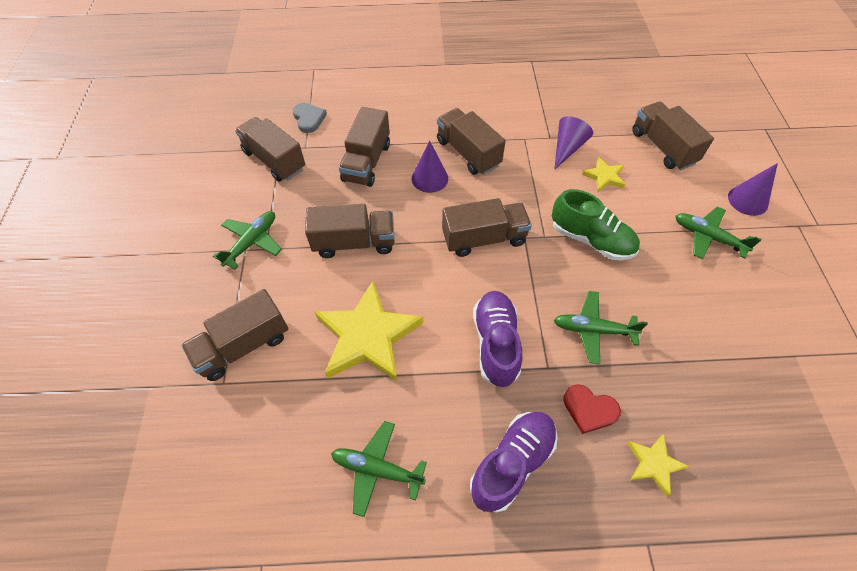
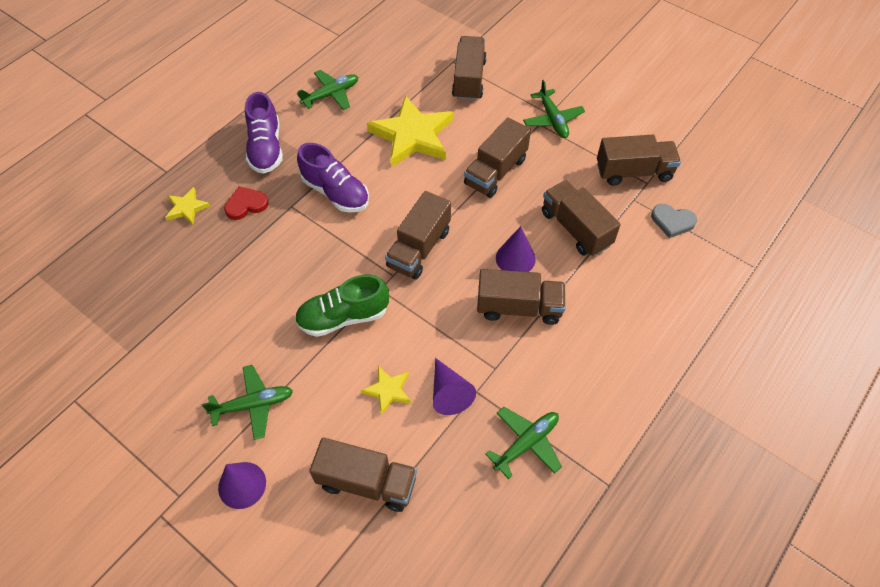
camera: 130 degrees right, 0 degrees up
(593, 330) = (283, 251): green plane -> green plane (526, 443)

